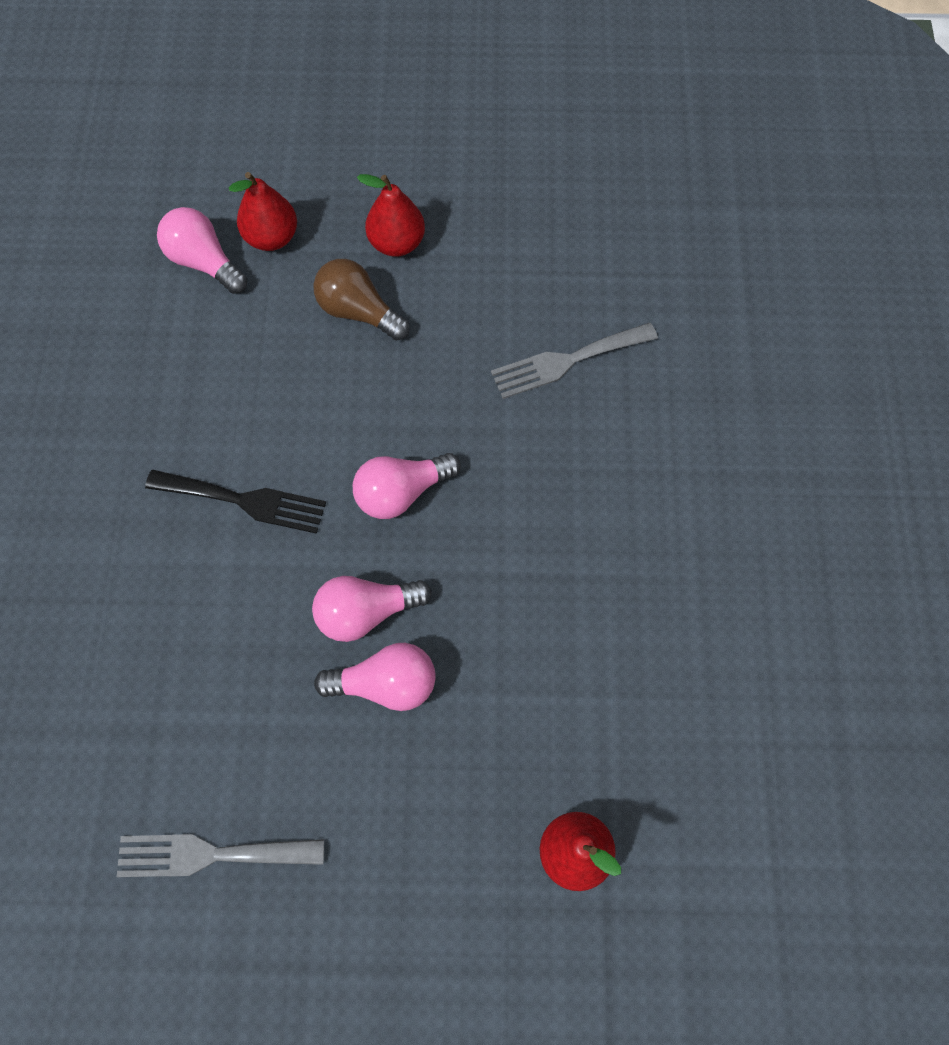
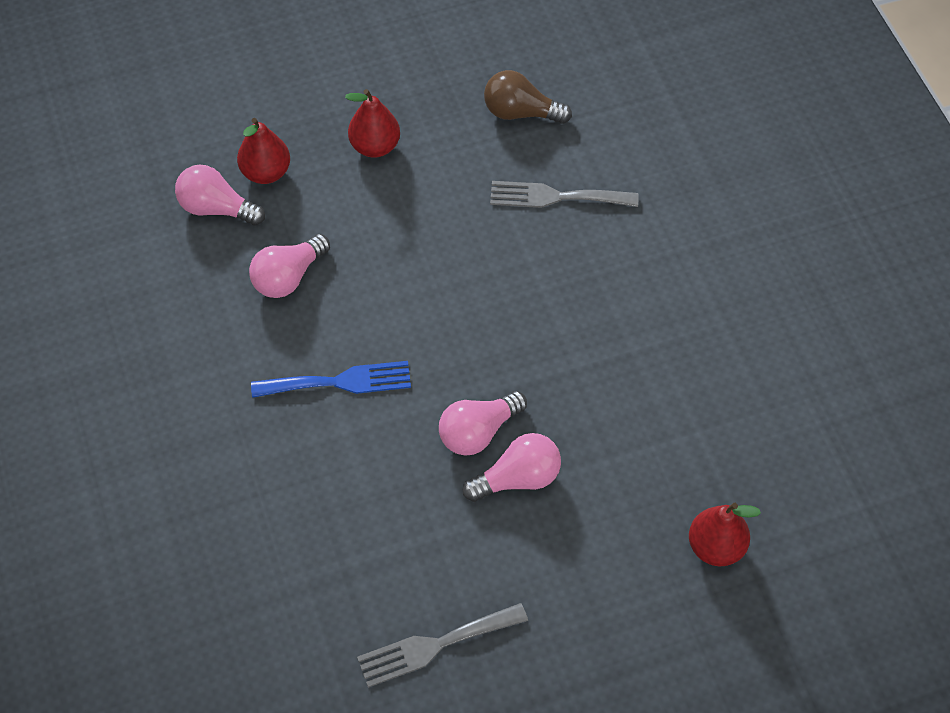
camera: 20 degrees left, 10 degrees down
(244, 501) = (339, 382): black fork -> blue fork
(358, 311) = (367, 209): brown light bulb -> brown light bulb (520, 113)
(401, 492) = (466, 335): pink light bulb -> pink light bulb (288, 277)
(567, 361) = (556, 197): grey fork -> grey fork turned 45 degrees clockwise

